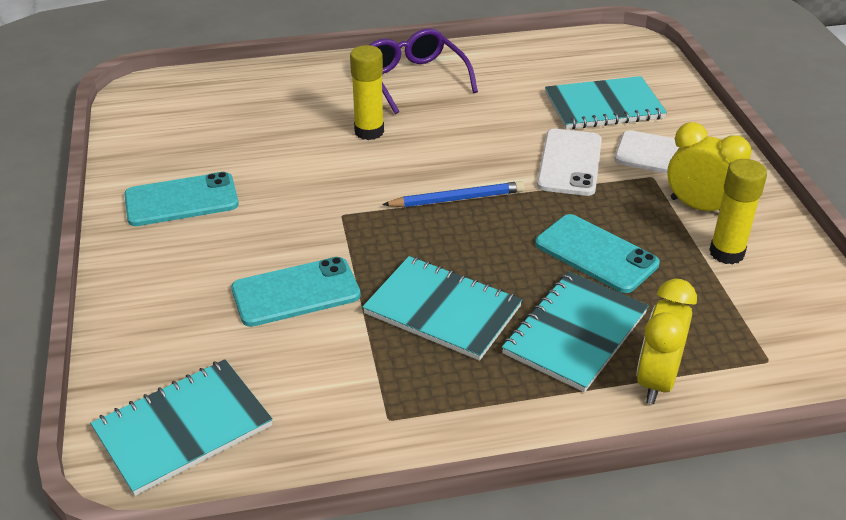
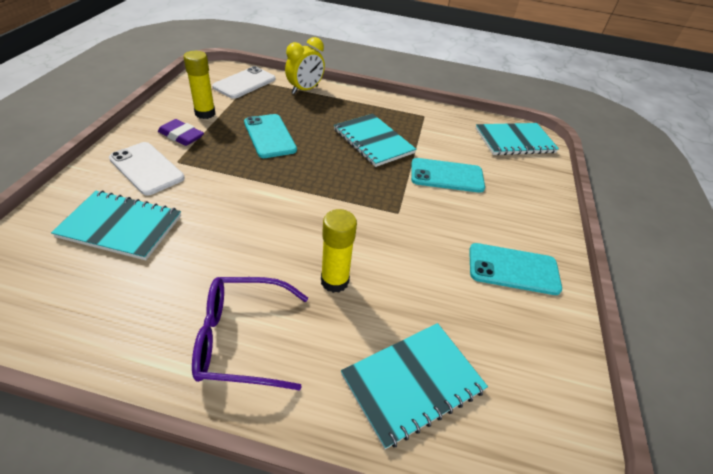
camera: 160 degrees left, 5 degrees up
(413, 79) = (241, 339): purple glasses -> purple glasses turned 90 degrees clockwise
(457, 199) = (315, 194): blue pencil -> none
(570, 163) = (214, 190): white phone -> white phone (244, 83)
(575, 333) = (319, 113): turquoise notebook -> turquoise notebook (413, 383)
(698, 207) = (181, 136): yellow clock -> purple eraser

